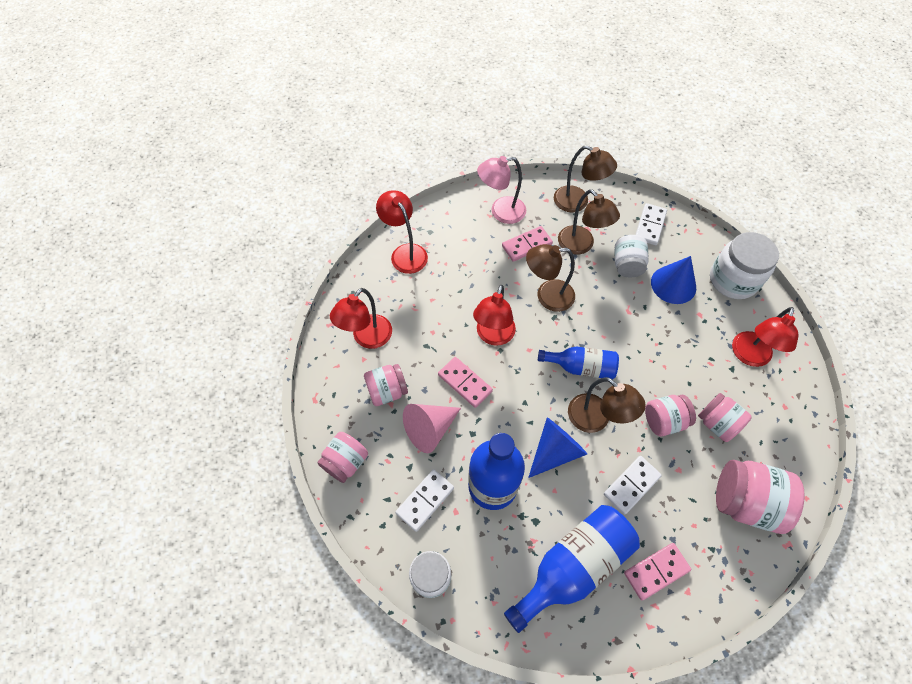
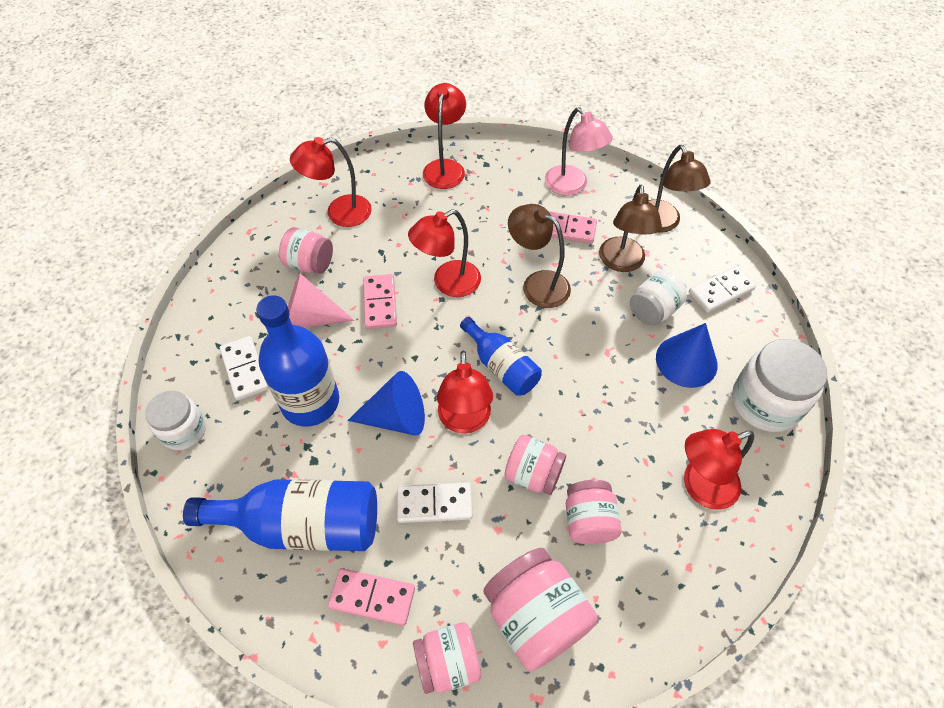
camera: 40 degrees right, 5 degrees down
(346, 462) = (219, 293): pink jar -> pink jar (448, 662)
(425, 500) = (244, 369): white domino -> white domino turned 75 degrees clockwise
(501, 212) = (572, 186): pink lamp -> pink lamp turned 150 degrees counterclockwise
(595, 419) = (464, 421): brown lamp -> red lamp

